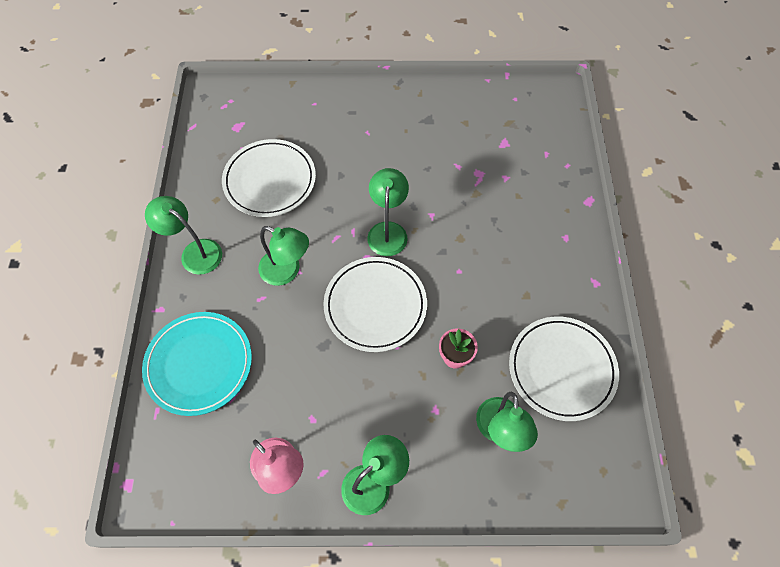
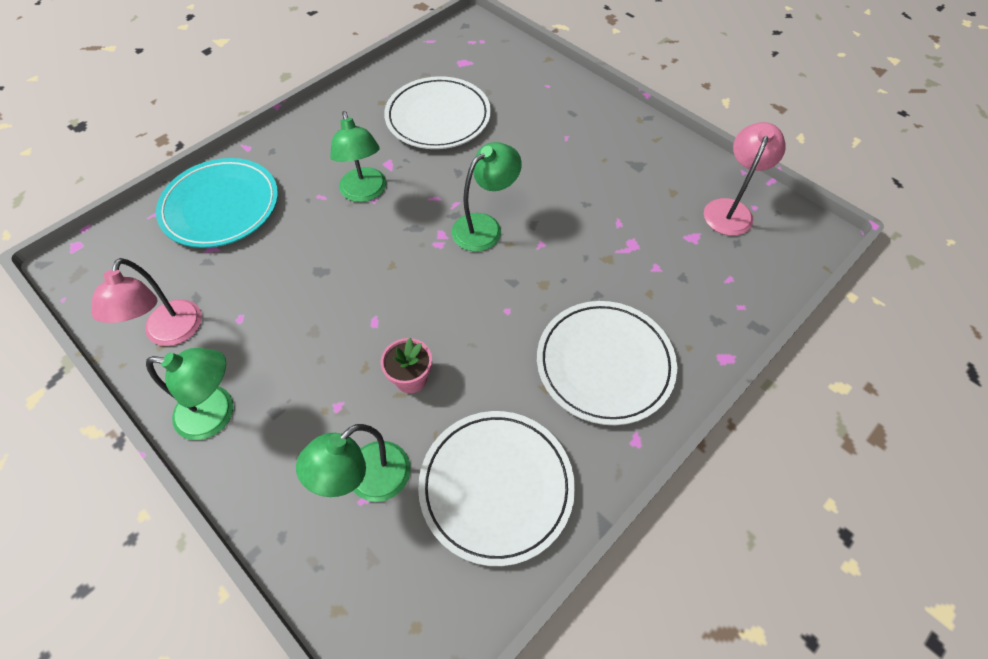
camera: 45 degrees right, 5 degrees down
(195, 252) = (319, 127): green lamp -> none
(375, 305) = (398, 276): white plate -> white plate (604, 364)
(505, 110) = (730, 209): none -> pink lamp

